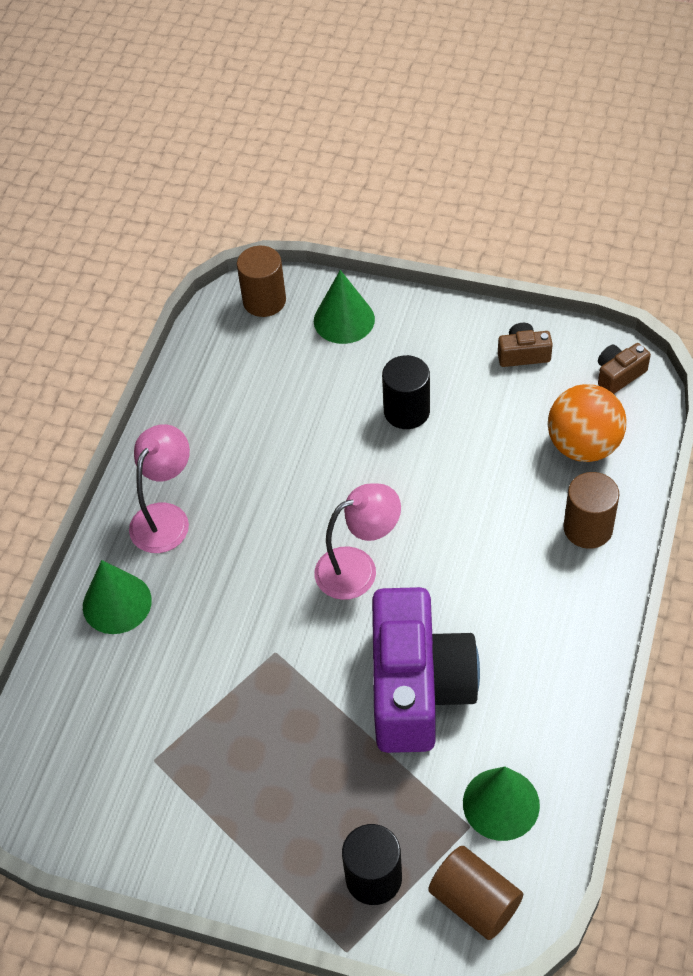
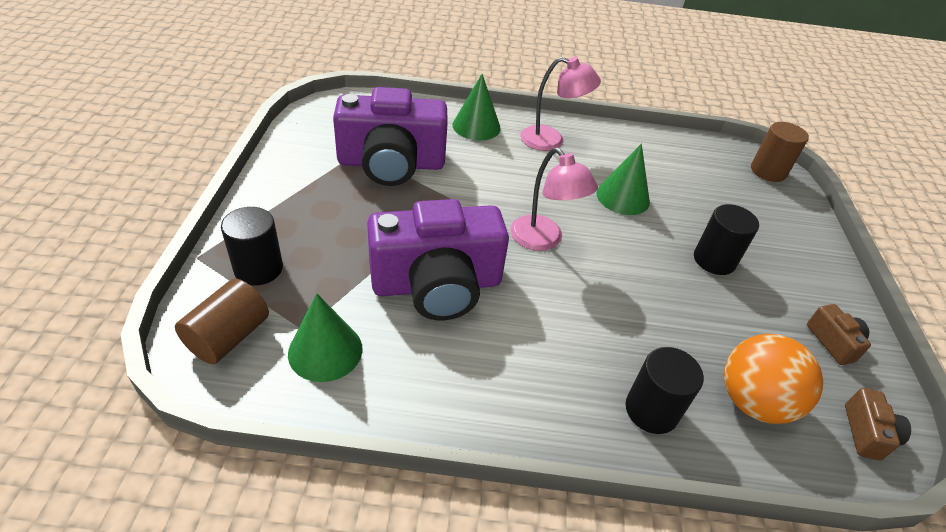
camera: 70 degrees right, 10 degrees down
(188, 719) = (391, 163): none -> purple camera
(344, 320) = (782, 215): green cone -> green cone (623, 197)
(588, 528) = (651, 410): brown cylinder -> black cylinder
(619, 375) = (867, 433): brown camera -> brown camera turned 60 degrees clockwise

